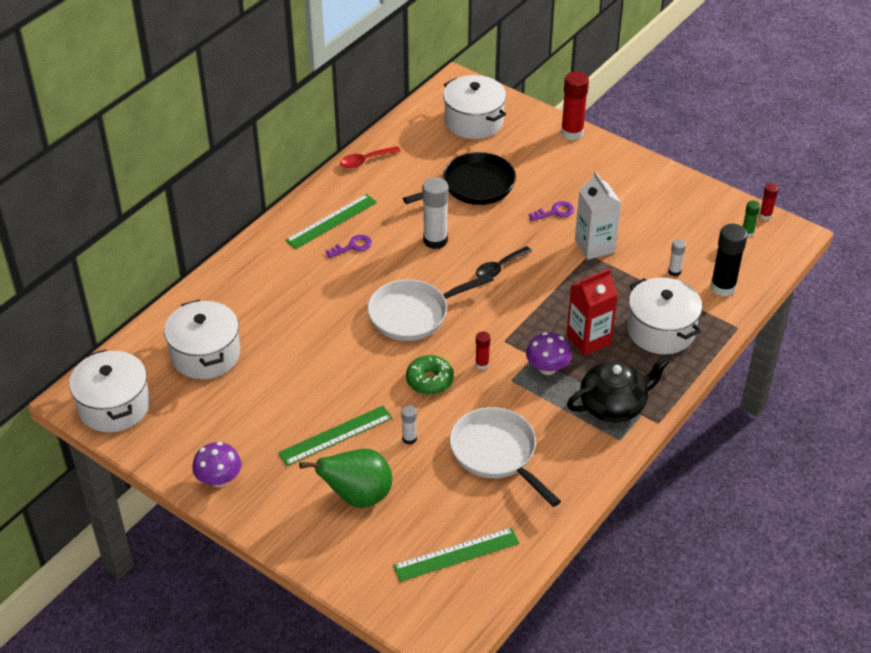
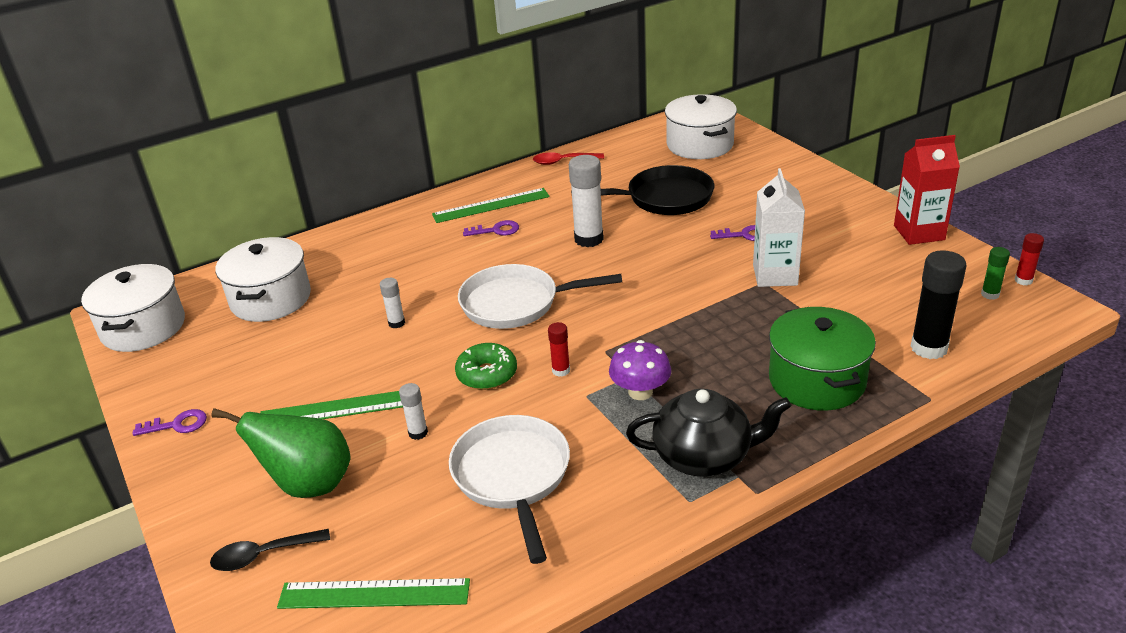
camera: 25 degrees right, 10 degrees down
(219, 479) = (177, 425): purple mushroom -> purple key
(499, 268) = (645, 276): black spoon -> black spoon (263, 555)
(572, 133) = (806, 168): red glue stick -> none
(588, 340) = (712, 371): red carton -> red carton (919, 233)
(661, 330) = (817, 380): white pot -> green pot
(674, 271) = (867, 319): white glue stick -> white glue stick (396, 323)

